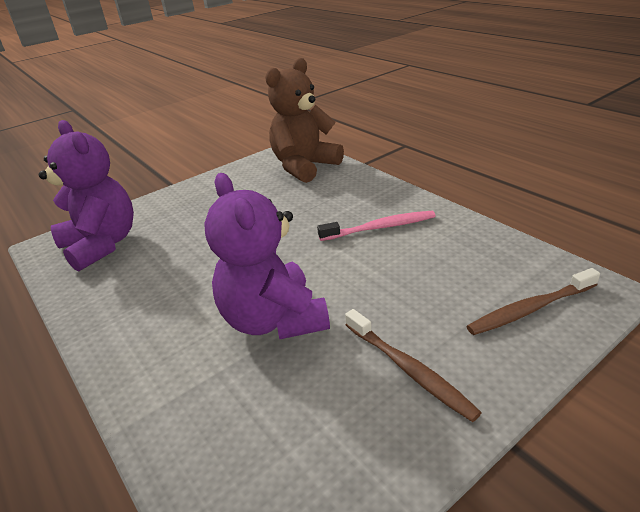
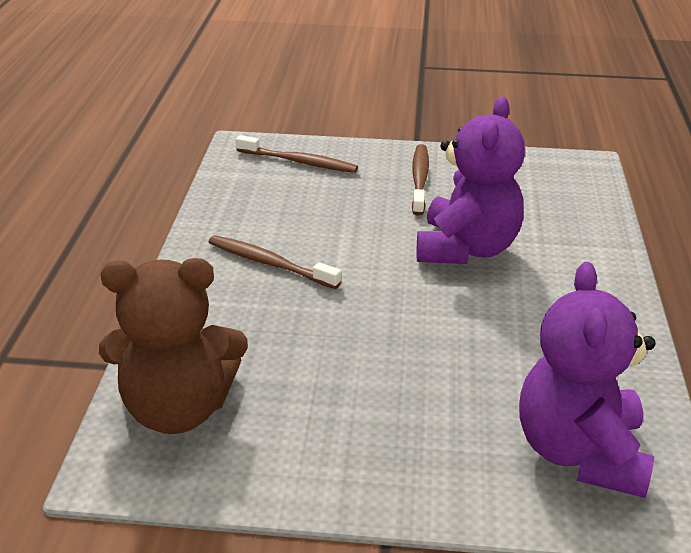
camera: 140 degrees left, 0 degrees up
(380, 227) = (270, 263): pink toothbrush -> brown toothbrush

